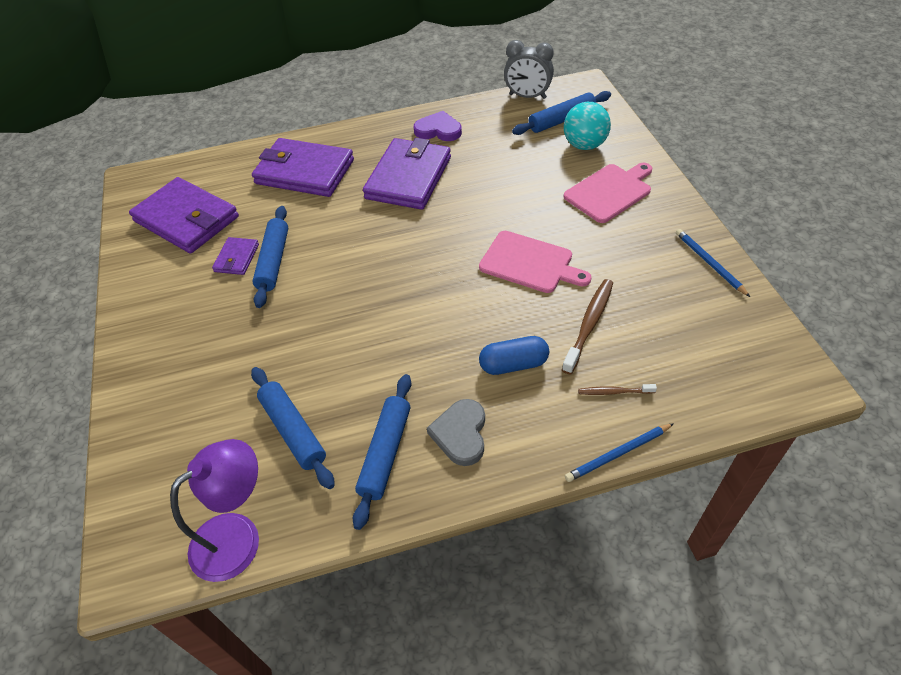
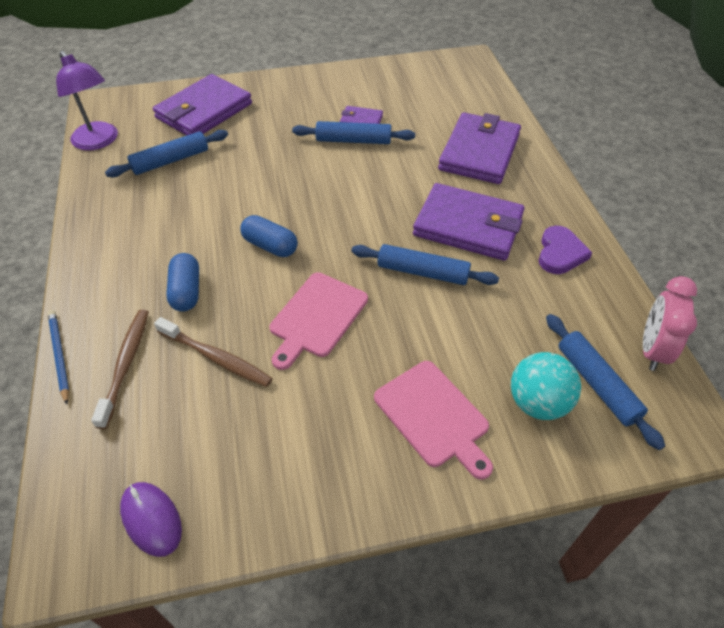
camera: 90 degrees right, 0 degrees up
(186, 219) = (414, 90): purple wallet -> purple wallet (204, 111)
(385, 453) = (130, 208): blue rolling pin -> blue rolling pin (422, 272)
(443, 308) = (270, 246): none -> blue capsule
(460, 434) = (127, 251): grey heart -> none
(527, 96) = (652, 350): grey clock -> pink clock
(614, 392) = (126, 365): brown toothbrush -> brown toothbrush, size x1.80
(709, 263) = (280, 506): blue pencil -> none
(749, 335) = (151, 519): none -> purple mouse

